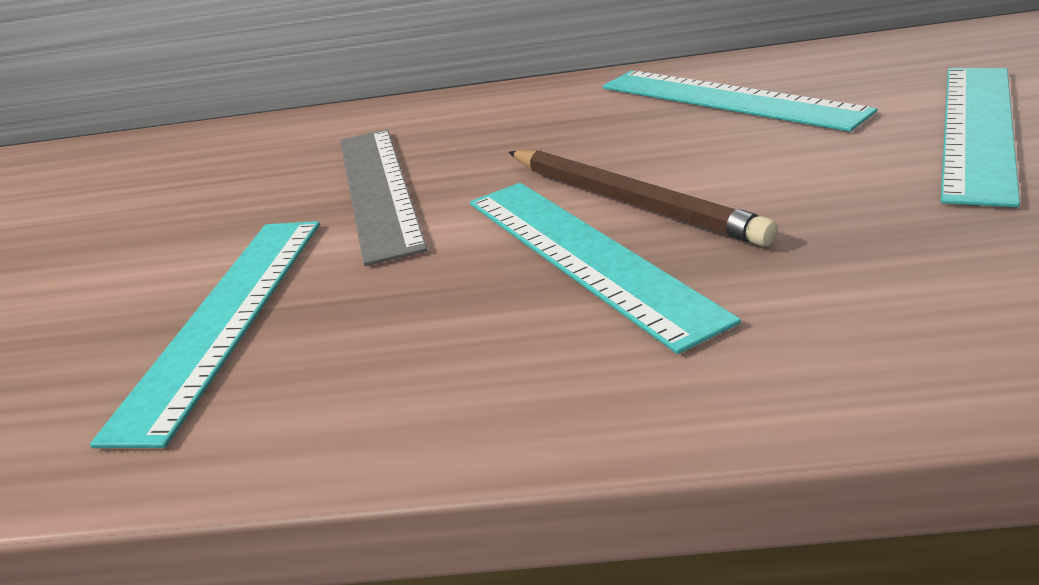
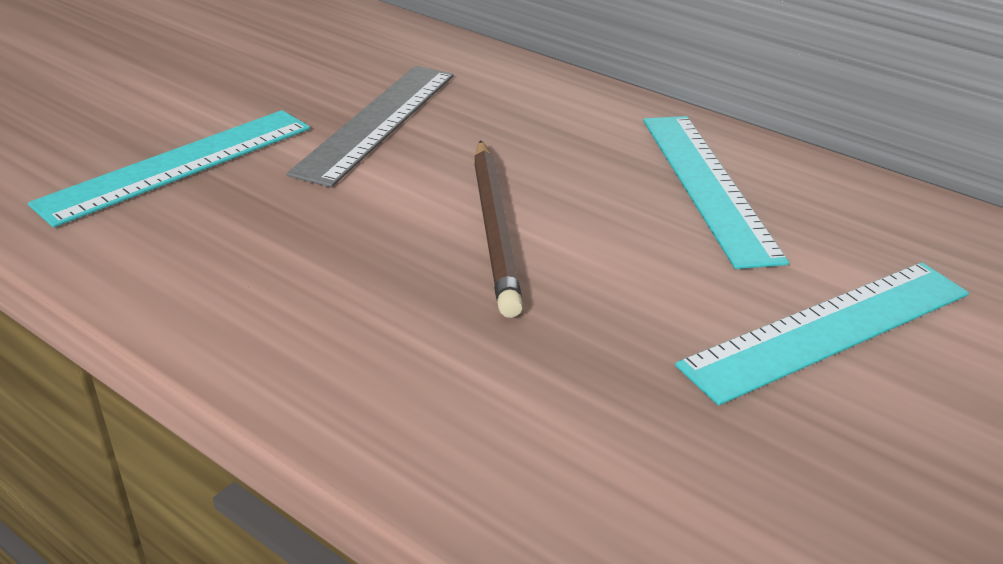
camera: 30 degrees right, 5 degrees up
(585, 255) = (403, 250): turquoise ruler -> none

